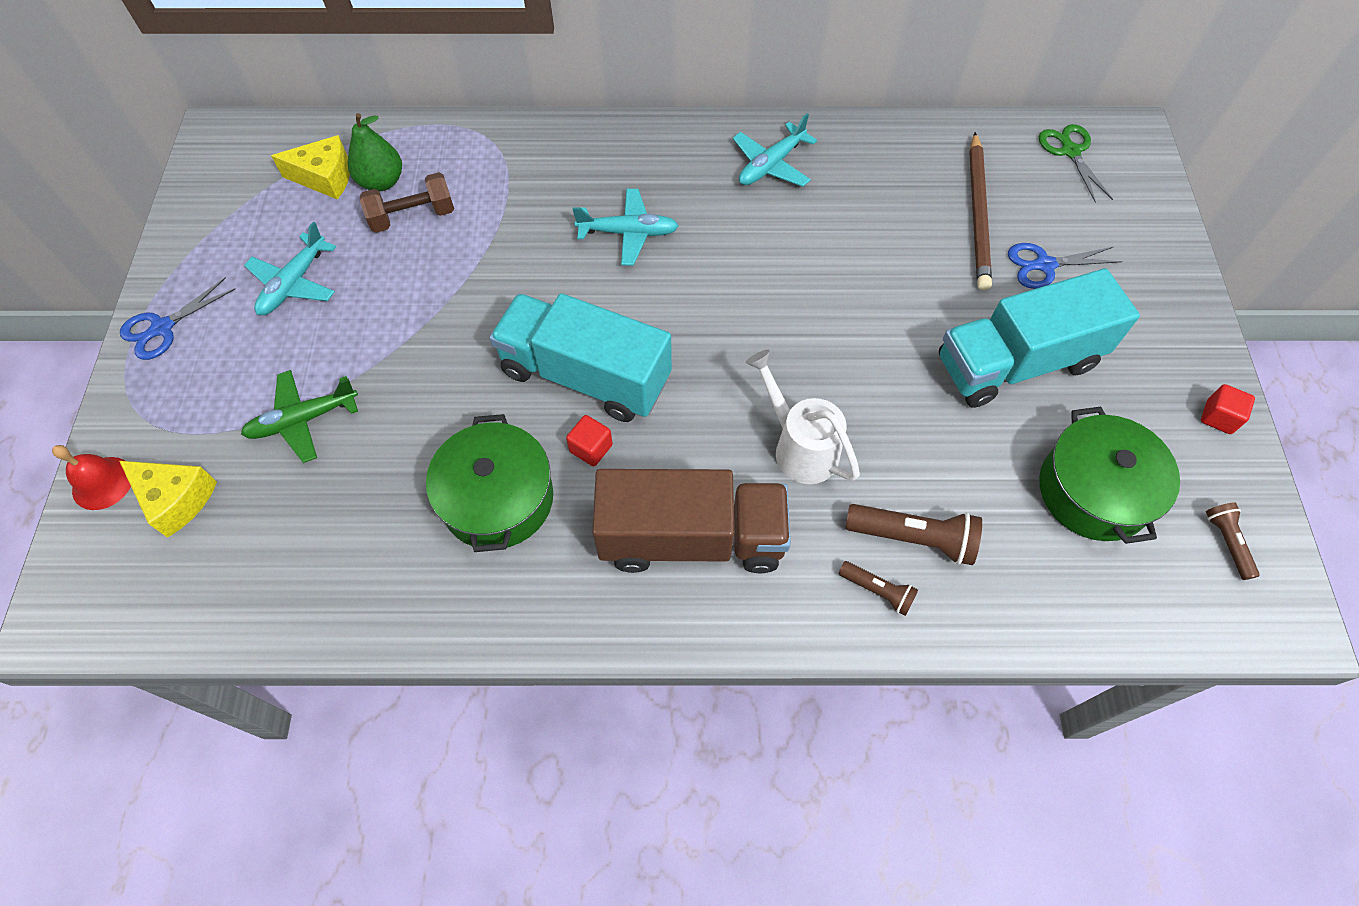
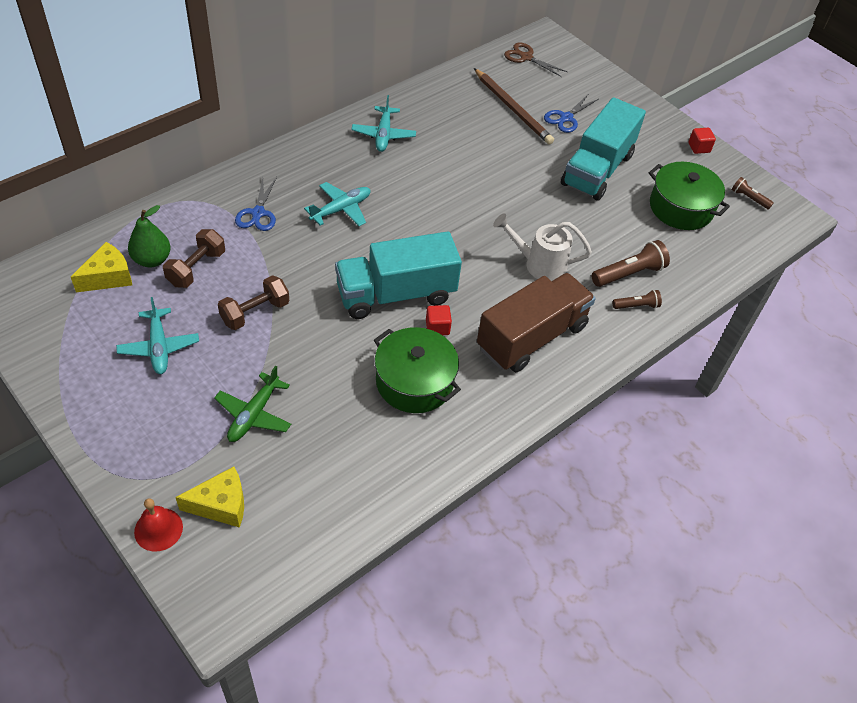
camera: 45 degrees left, 10 degrees down
(163, 328) = (94, 423): blue scissors -> blue scissors (258, 213)
(418, 303) = (255, 312): none -> brown dumbbell
(1070, 151) = (526, 57): green scissors -> brown scissors

